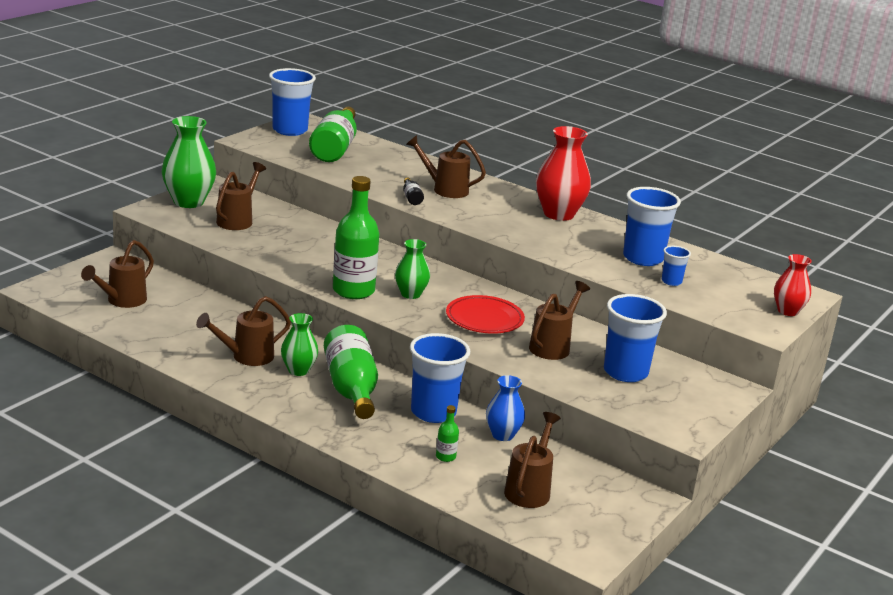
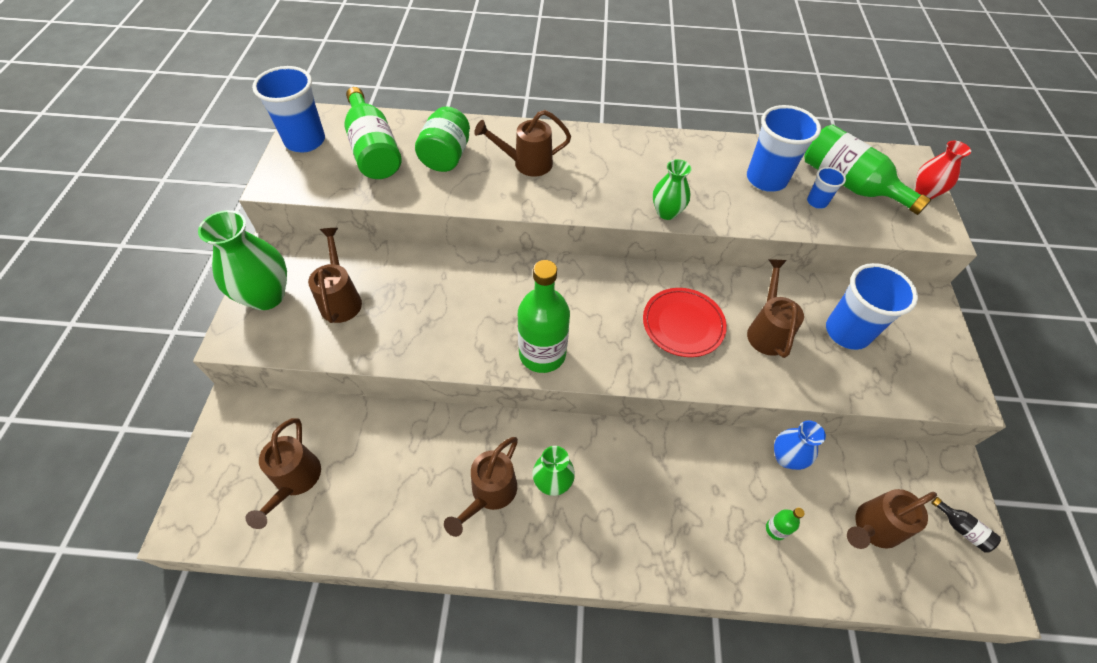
camera: 30 degrees left, 30 degrees up
(351, 389) = (619, 478): green bottle -> green bottle (849, 184)
(386, 167) = (446, 157): none -> green jar
(410, 294) = (593, 325): green vase -> green vase (666, 212)
(411, 198) = (510, 195): black bottle -> black bottle (961, 529)
(433, 412) = (710, 464): blue cup -> none
(529, 489) = (872, 528): brown watering can -> brown watering can turned 105 degrees counterclockwise
(558, 214) = (648, 149): red vase -> none

